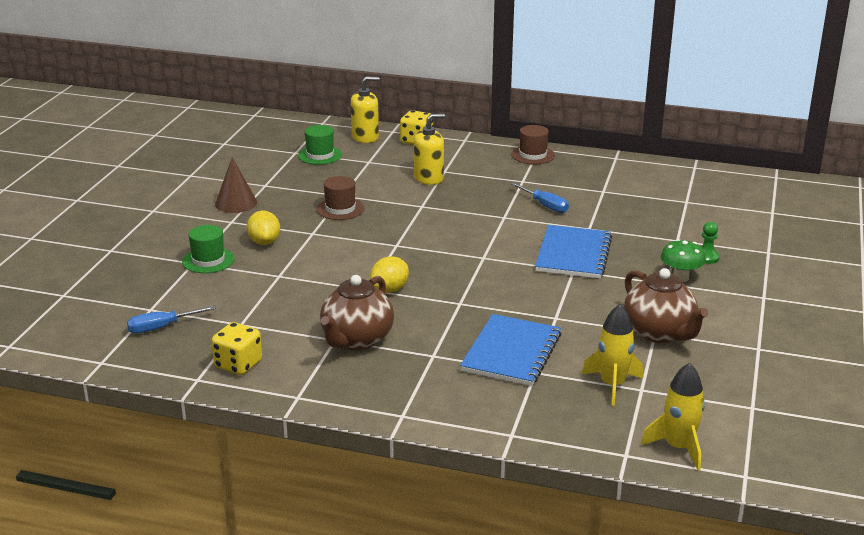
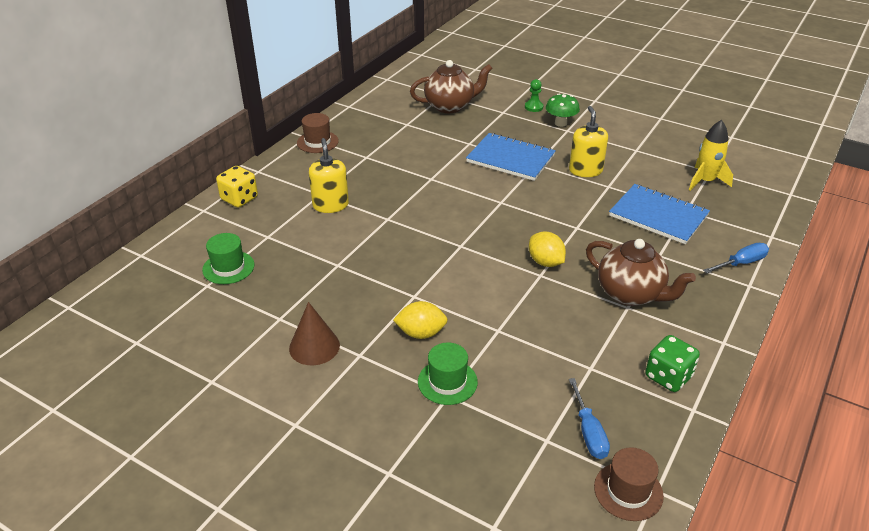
camera: 75 degrees left, 10 degrees up
(238, 365) = (668, 377): yellow dice -> green dice
(340, 209) = (369, 270): brown hat -> brown hat (628, 491)
(365, 137) = (205, 230): yellow soap dispenser -> yellow soap dispenser (585, 170)
(545, 206) = (420, 155): blue screwdriver -> blue screwdriver (741, 263)
(660, 333) = (637, 148): brown teapot -> brown teapot (450, 106)
(678, 447) = (780, 172): yellow rocket -> none

